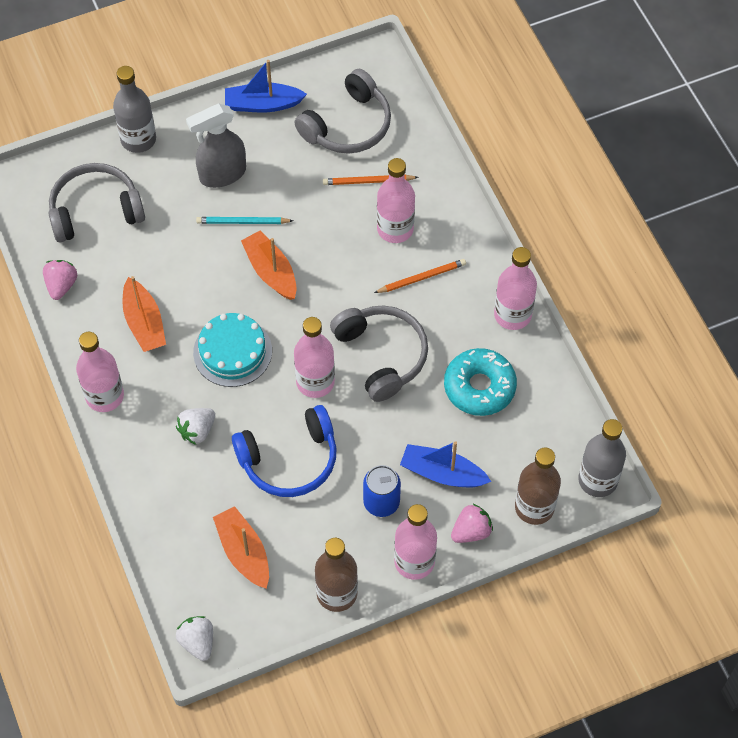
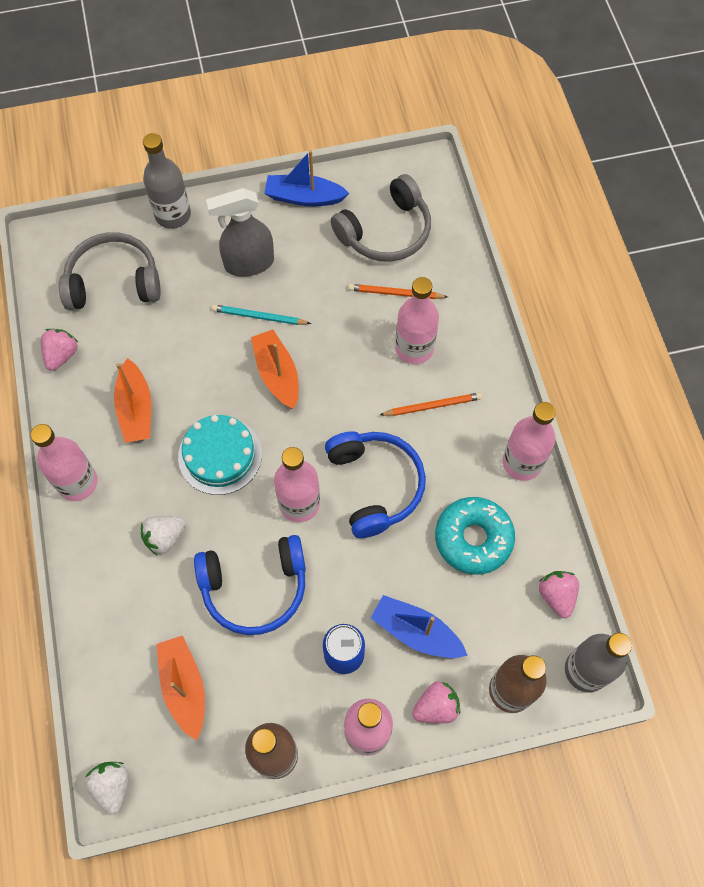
camera: 10 degrees right, 5 degrees up
(382, 355) = (375, 485): grey headphones -> blue headphones
(562, 423) = (556, 596): none -> pink strawberry

